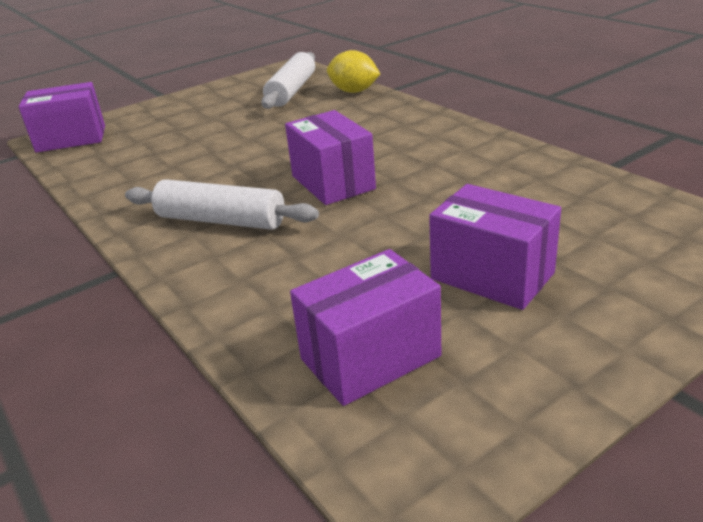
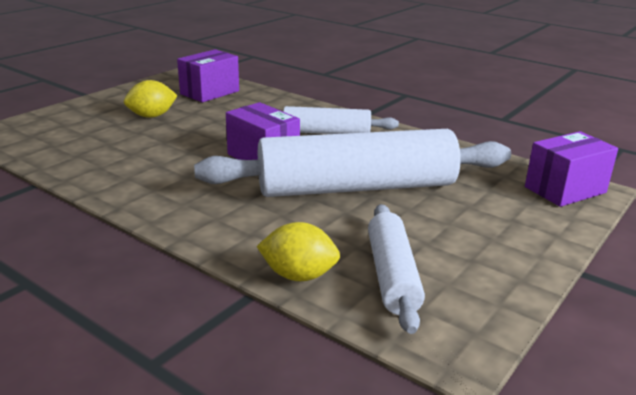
camera: 160 degrees right, 5 degrees down
(257, 146) = (356, 187): none -> white rolling pin
(492, 276) = (152, 116): purple box -> yellow lemon

